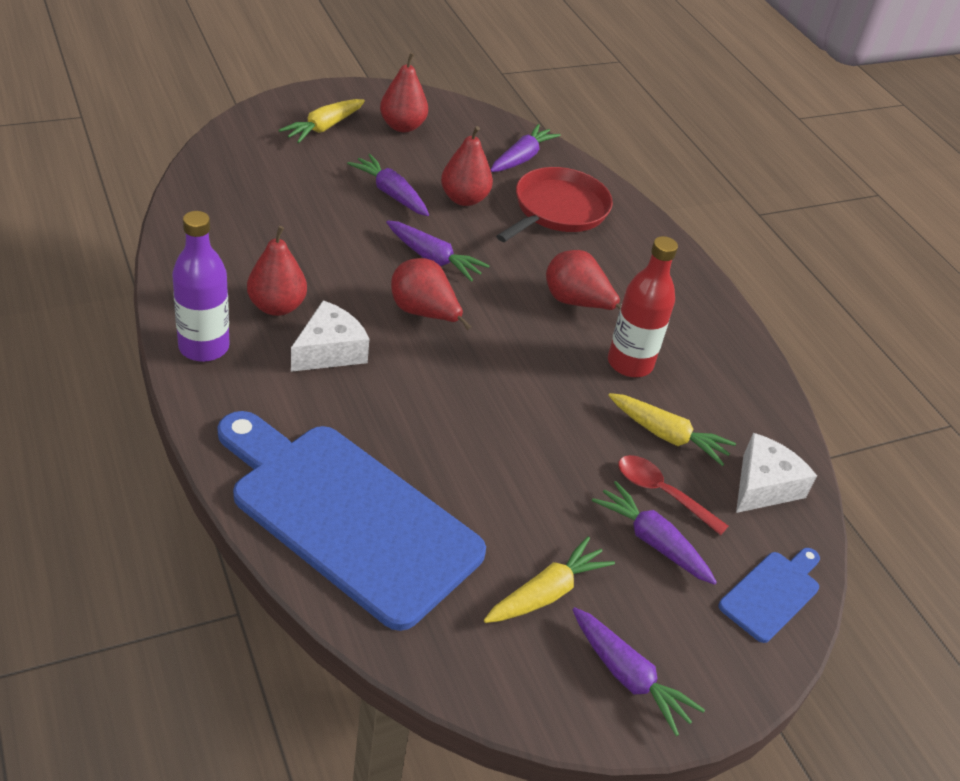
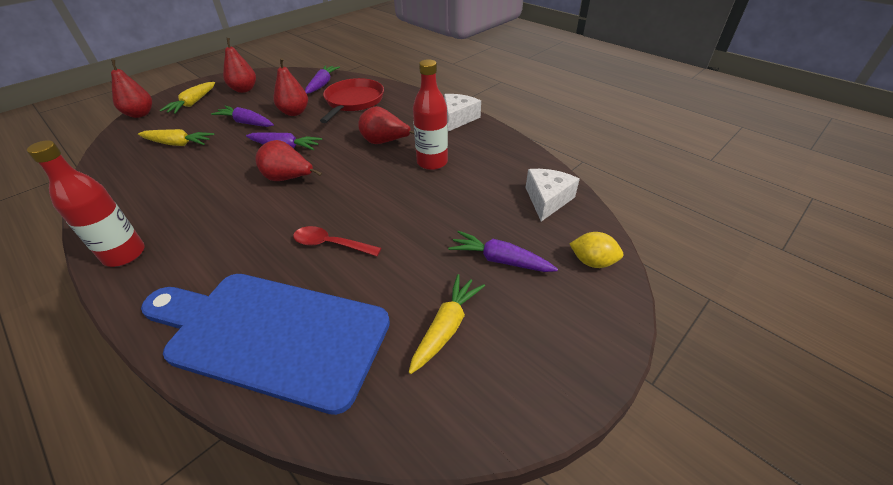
camera: 15 degrees left, 0 degrees up
(204, 347) = (124, 254): purple bottle -> red bottle
(277, 306) = (180, 209): red pear -> red pear (140, 114)
(329, 351) = (227, 223): white cheese -> white cheese (458, 118)
(628, 677) = (535, 365): purple carrot -> none
(662, 493) = (490, 228): red spoon -> red spoon (330, 244)
(667, 436) = (475, 193): yellow carrot -> yellow carrot (178, 144)
(772, 593) = (592, 262): blue cutting board -> yellow lemon

